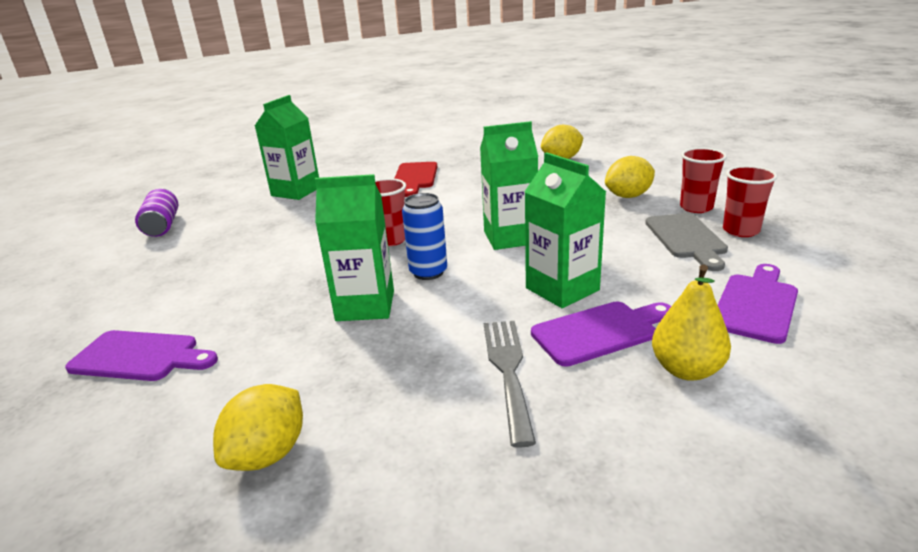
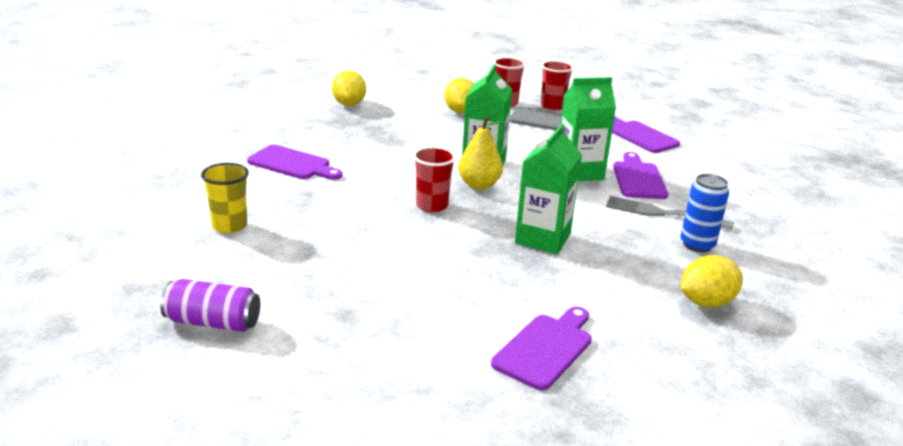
camera: 70 degrees left, 0 degrees up
(268, 454) = (706, 302): yellow lemon -> yellow lemon turned 75 degrees counterclockwise
(296, 191) = (229, 226): green carton -> yellow cup
(415, 177) = (292, 164): red cutting board -> purple cutting board
(428, 272) = (511, 205): blue can -> blue can (697, 245)
(686, 370) = (689, 172): yellow pear -> yellow pear (479, 185)

